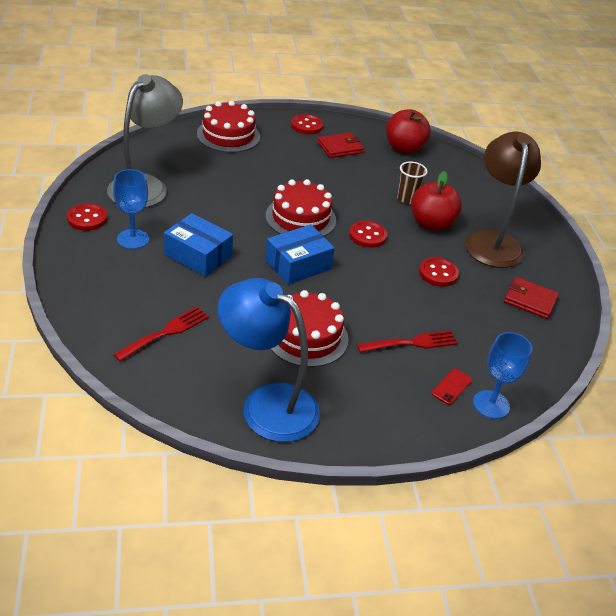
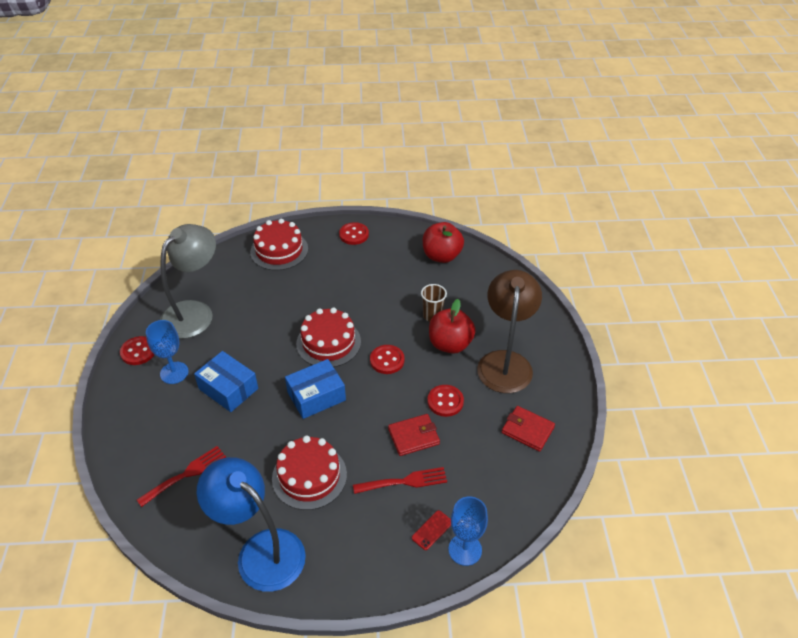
camera: 10 degrees right, 5 degrees up
(340, 148) = (380, 259): red wallet -> red wallet (413, 436)

